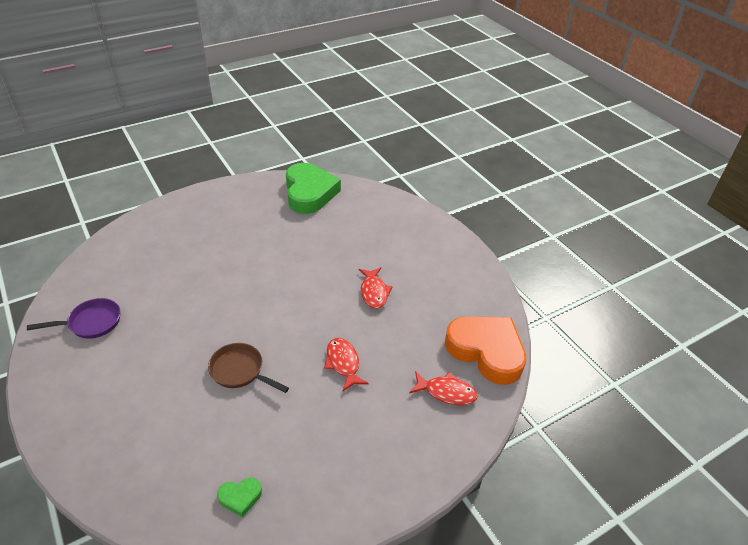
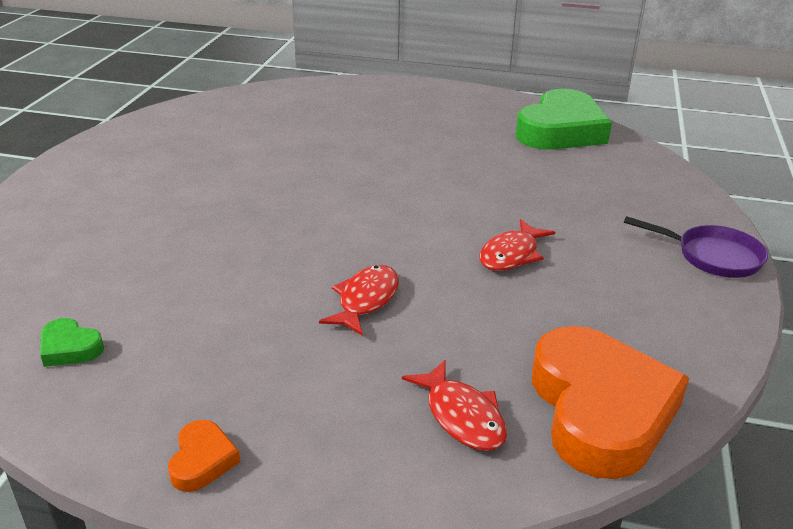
camera: 45 degrees right, 10 degrees down
(91, 323) = (178, 137): purple pan -> purple pan (712, 256)
(240, 371) = (243, 241): brown pan -> none
(379, 495) = (202, 460): none -> orange heart

